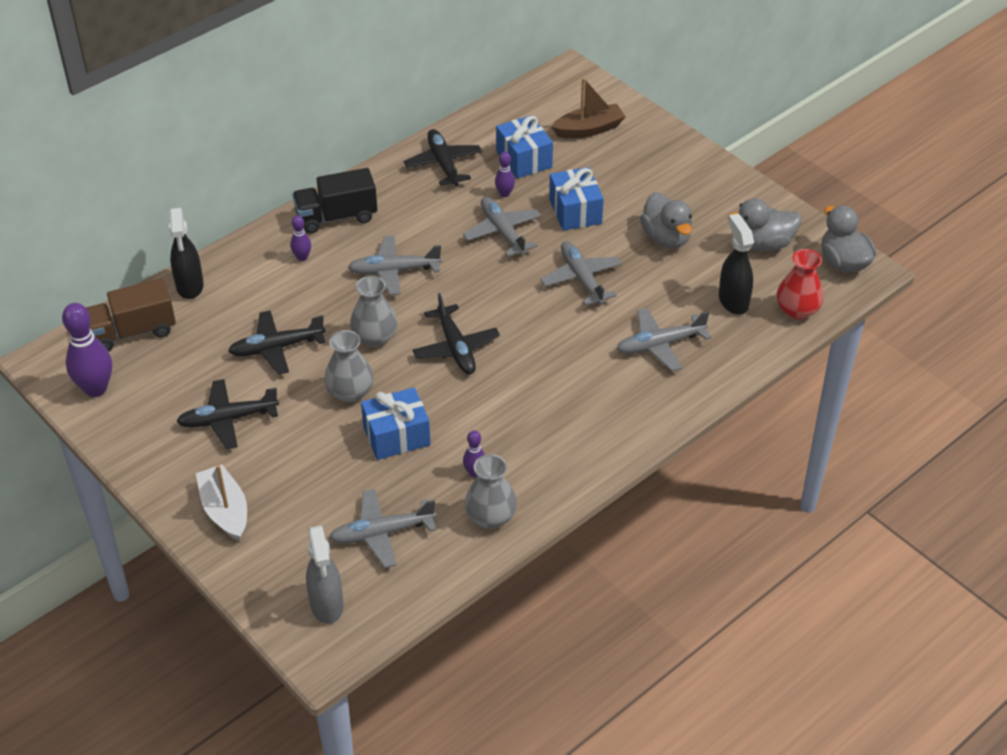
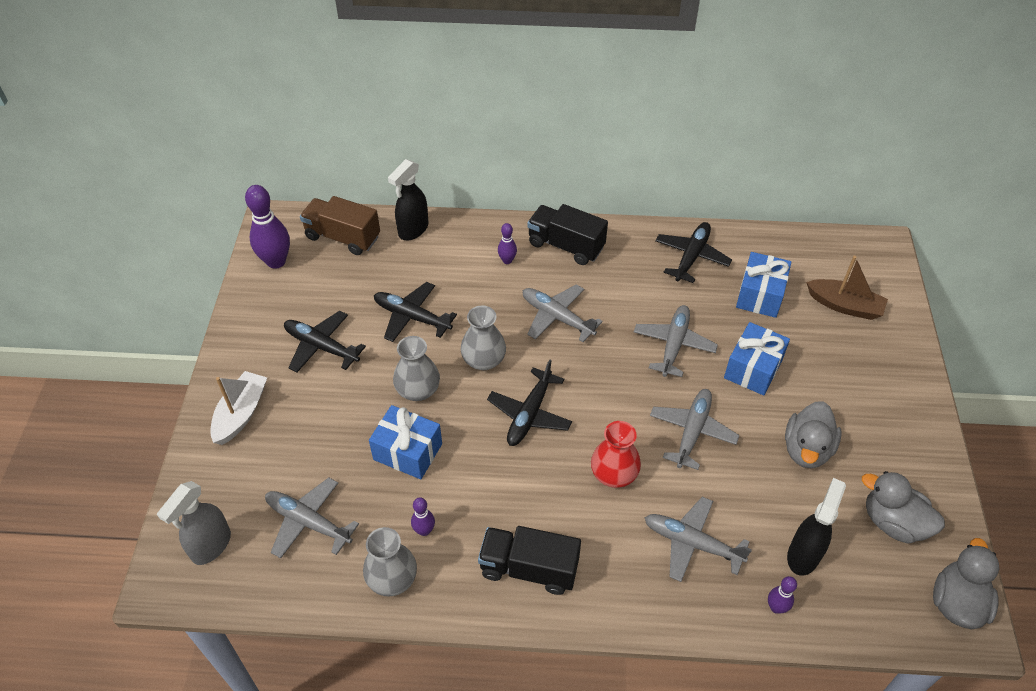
camera: 45 degrees right, 5 degrees up
(504, 194) = (711, 313): purple bowling pin -> purple bowling pin (776, 607)
(575, 439) = (529, 568): none -> black truck
(797, 310) = (856, 613): red vase -> red vase (614, 474)

